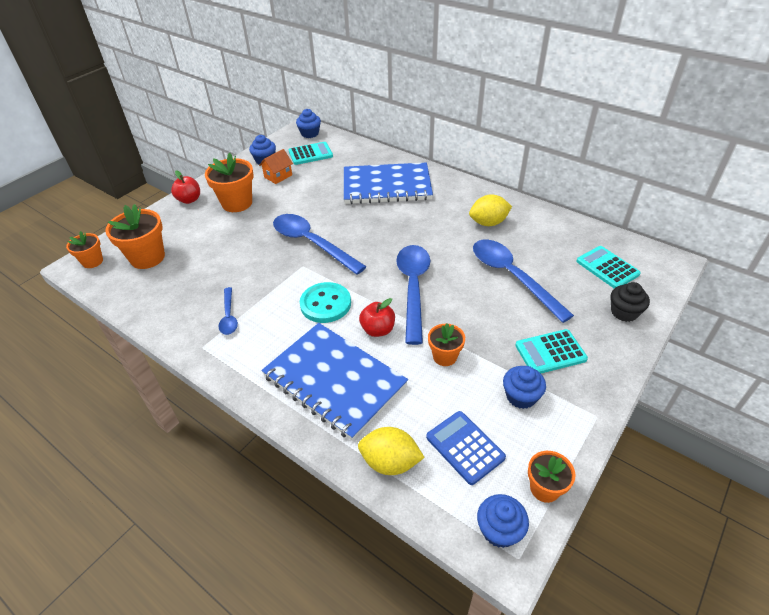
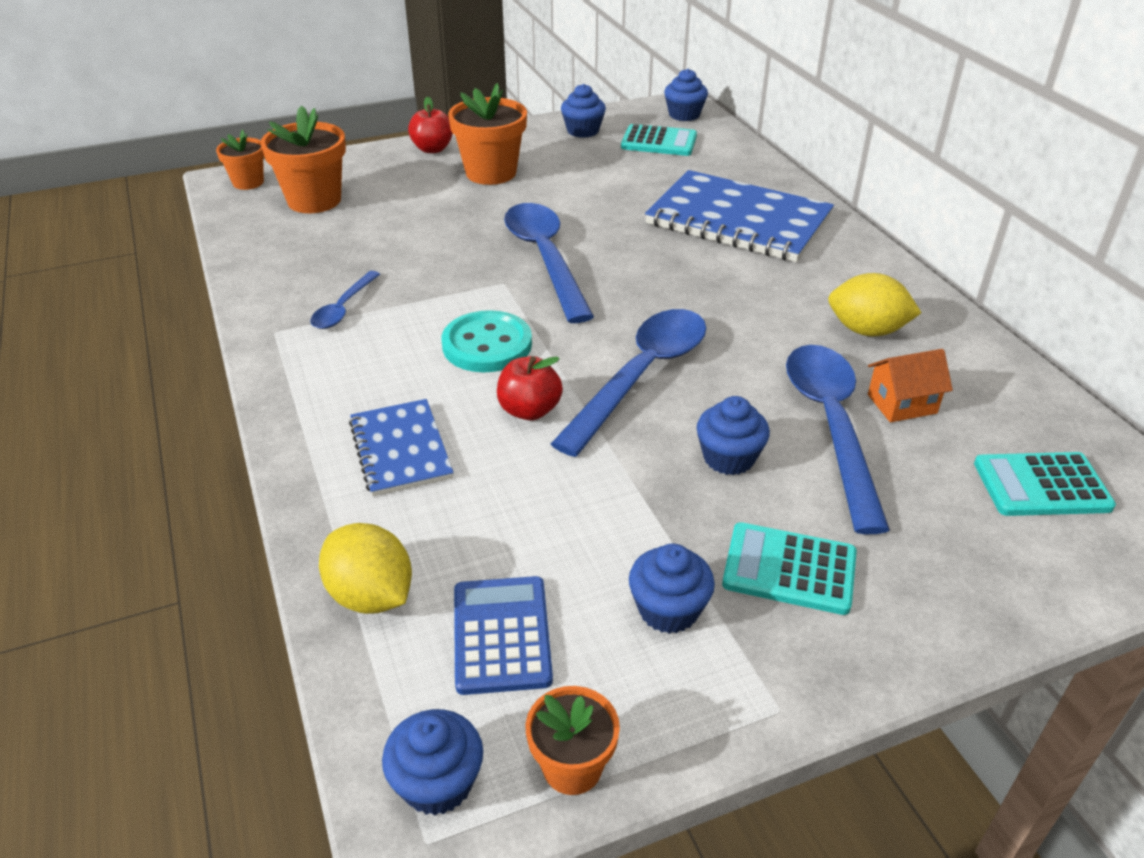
camera: 30 degrees right, 5 degrees down
(278, 176) = (582, 156): orange house -> orange house (902, 404)
(334, 381) = (401, 449): blue notebook -> blue notebook, size x0.55
(445, 356) = (597, 492): orange flower pot -> none
(484, 312) = (728, 458): none -> blue cupcake
(607, 268) = (1041, 485): turquoise calculator -> turquoise calculator turned 90 degrees counterclockwise
(624, 312) = (1005, 571): black cupcake -> none

